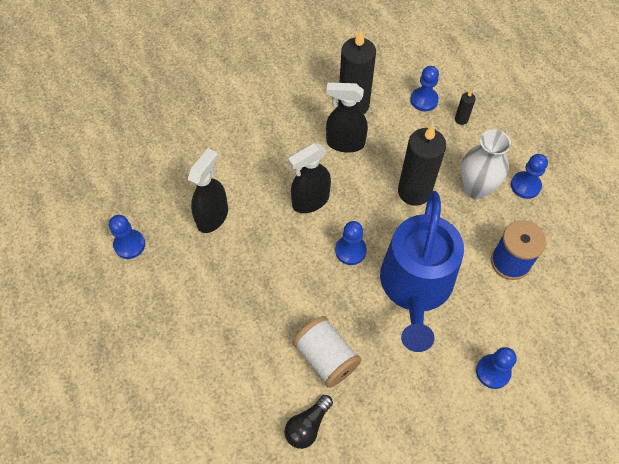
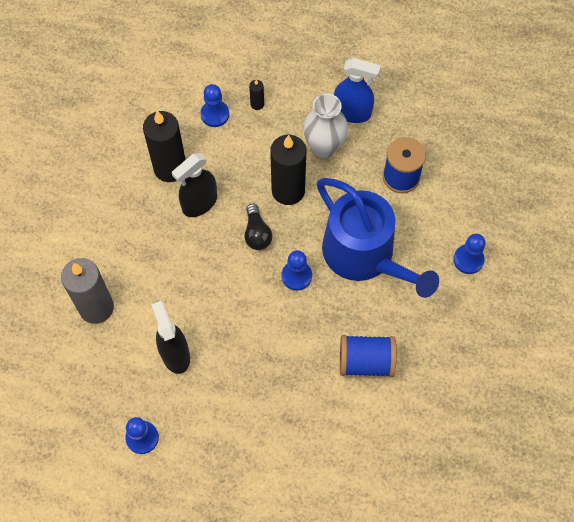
camera: 50 degrees left, 5 degrees up
(205, 142) = (96, 307): none -> grey candle
(307, 426) = (405, 414): black light bulb -> black light bulb (257, 233)
(310, 201) = (228, 270): black spray bottle -> none
(326, 357) = (365, 361): white spool -> blue spool
(525, 186) = (352, 113): blue pawn -> blue spray bottle

